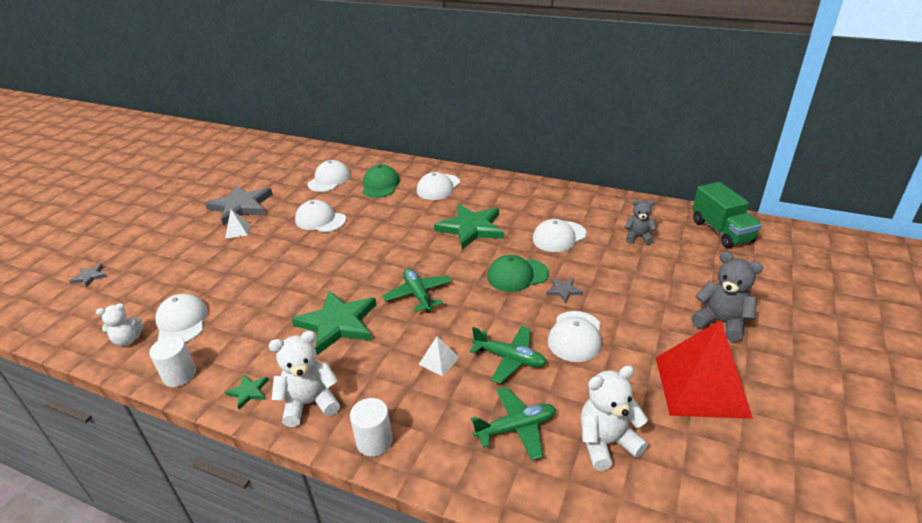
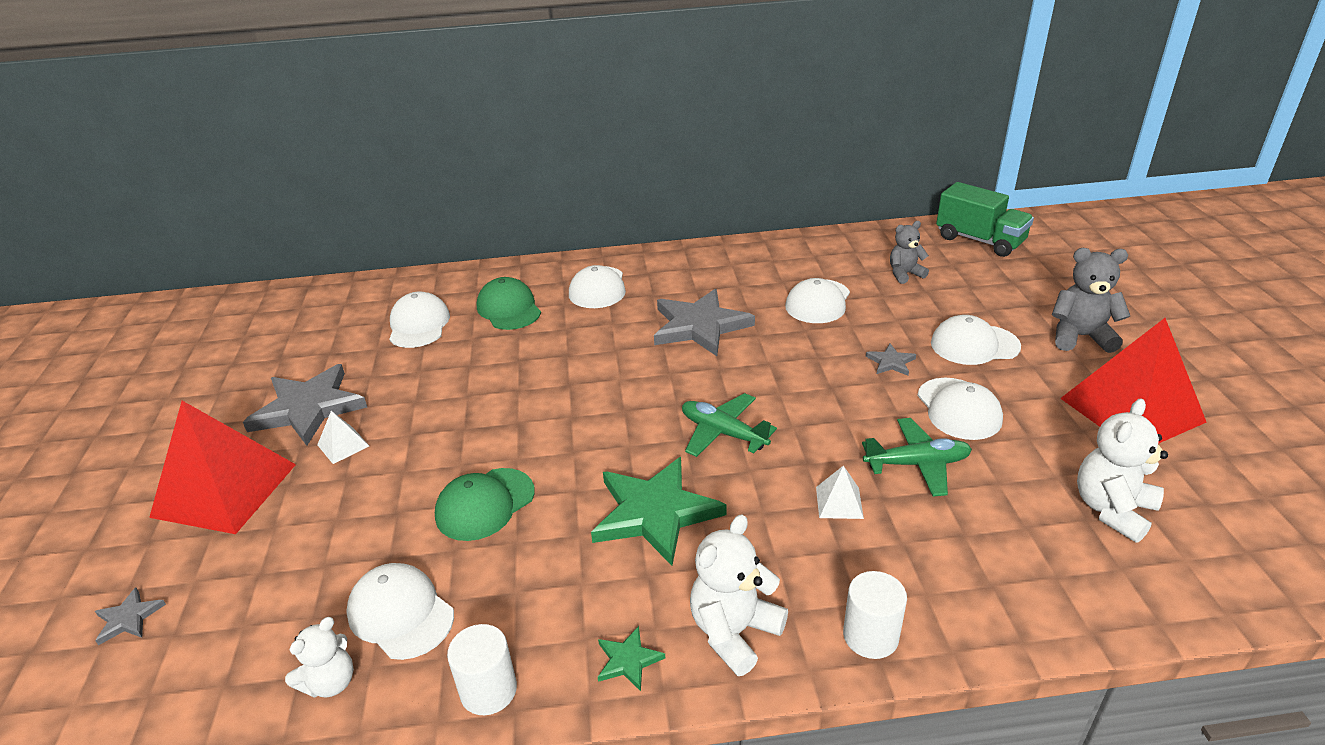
camera: 30 degrees left, 0 degrees up
(173, 233) = (225, 490): none -> red pyramid
(320, 220) = (469, 385): white cap -> white cap (974, 345)
(471, 228) = (700, 326): green star -> grey star
(516, 428) = (1009, 539): green plane -> none
(517, 275) = (819, 363): green cap -> green cap (485, 504)

